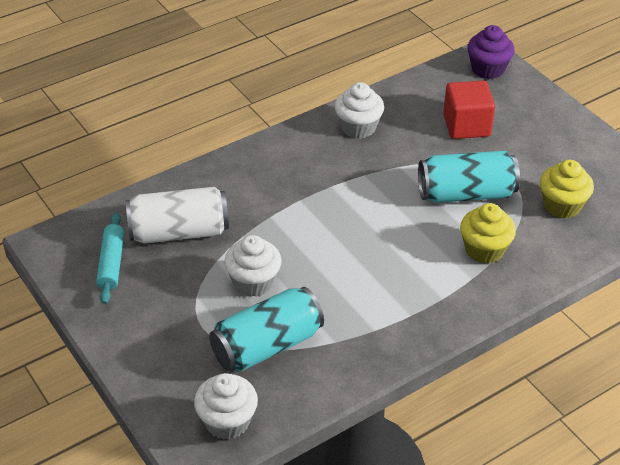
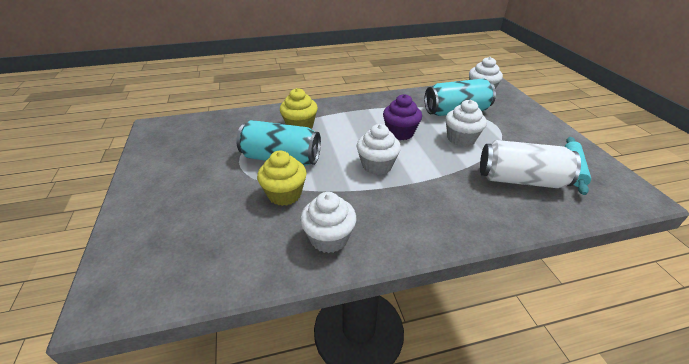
camera: 160 degrees left, 5 degrees down
(349, 211) = (377, 165): none -> white cupcake
(466, 126) = (226, 212): red cube -> none
(487, 69) = (128, 279): purple cupcake -> purple cupcake (400, 133)
(562, 205) = (225, 138): yellow cupcake -> yellow cupcake (284, 194)

